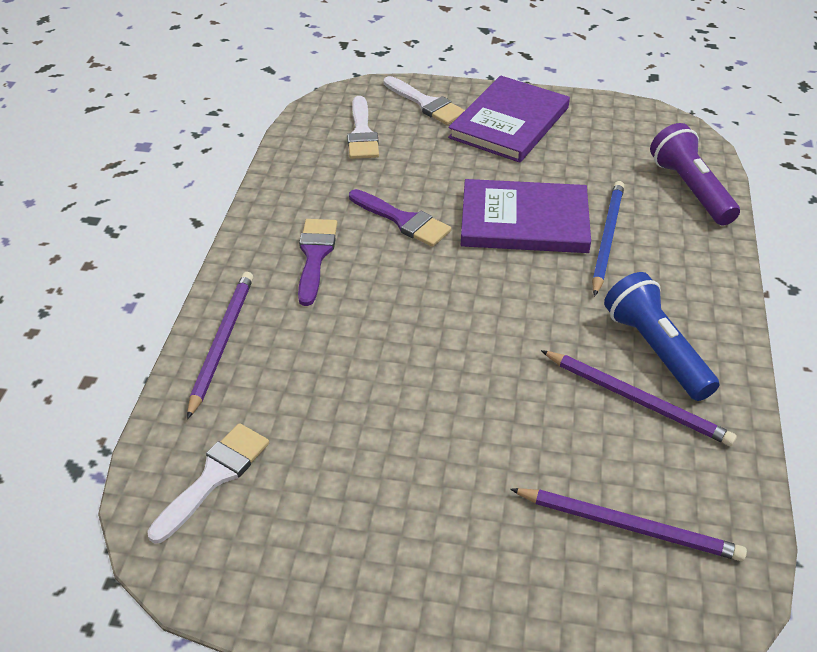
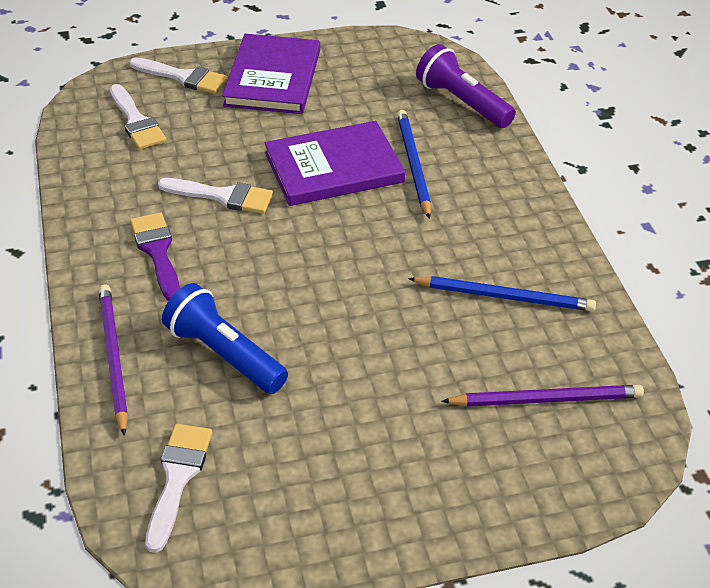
camera: 25 degrees left, 0 degrees up
(403, 220) = (223, 196): purple brush -> white brush
(637, 400) = (505, 297): purple pencil -> blue pencil
(656, 350) = (499, 250): blue flashlight -> blue flashlight (224, 354)

